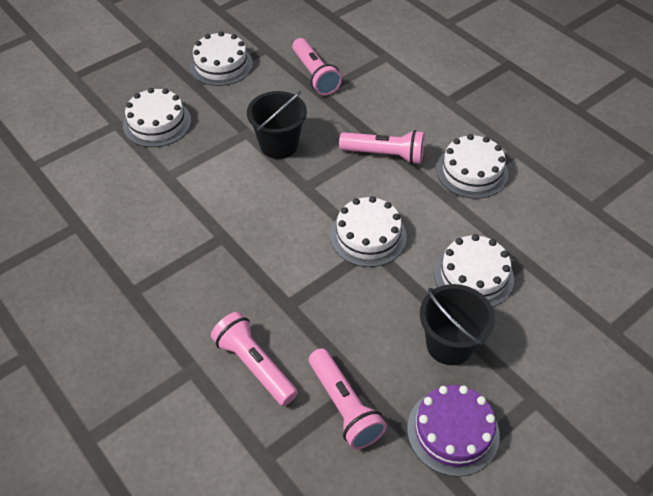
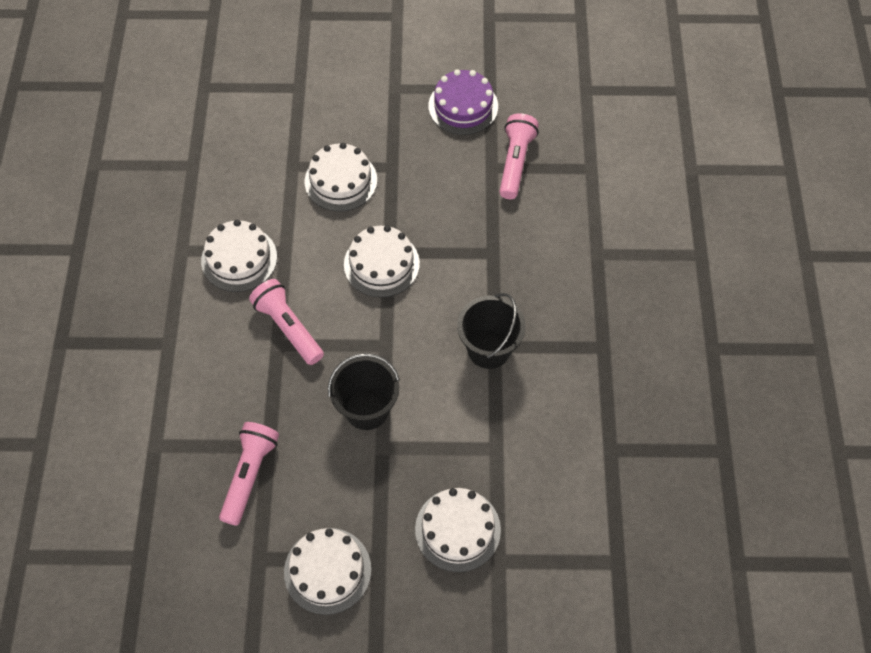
camera: 140 degrees left, 10 degrees up
(254, 365) = (552, 227): pink flashlight -> none
(449, 344) = (410, 151): black bucket -> black bucket (489, 349)

